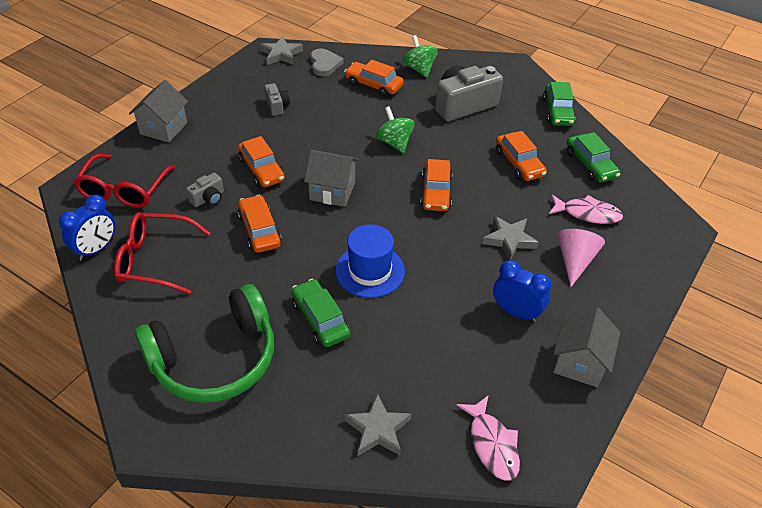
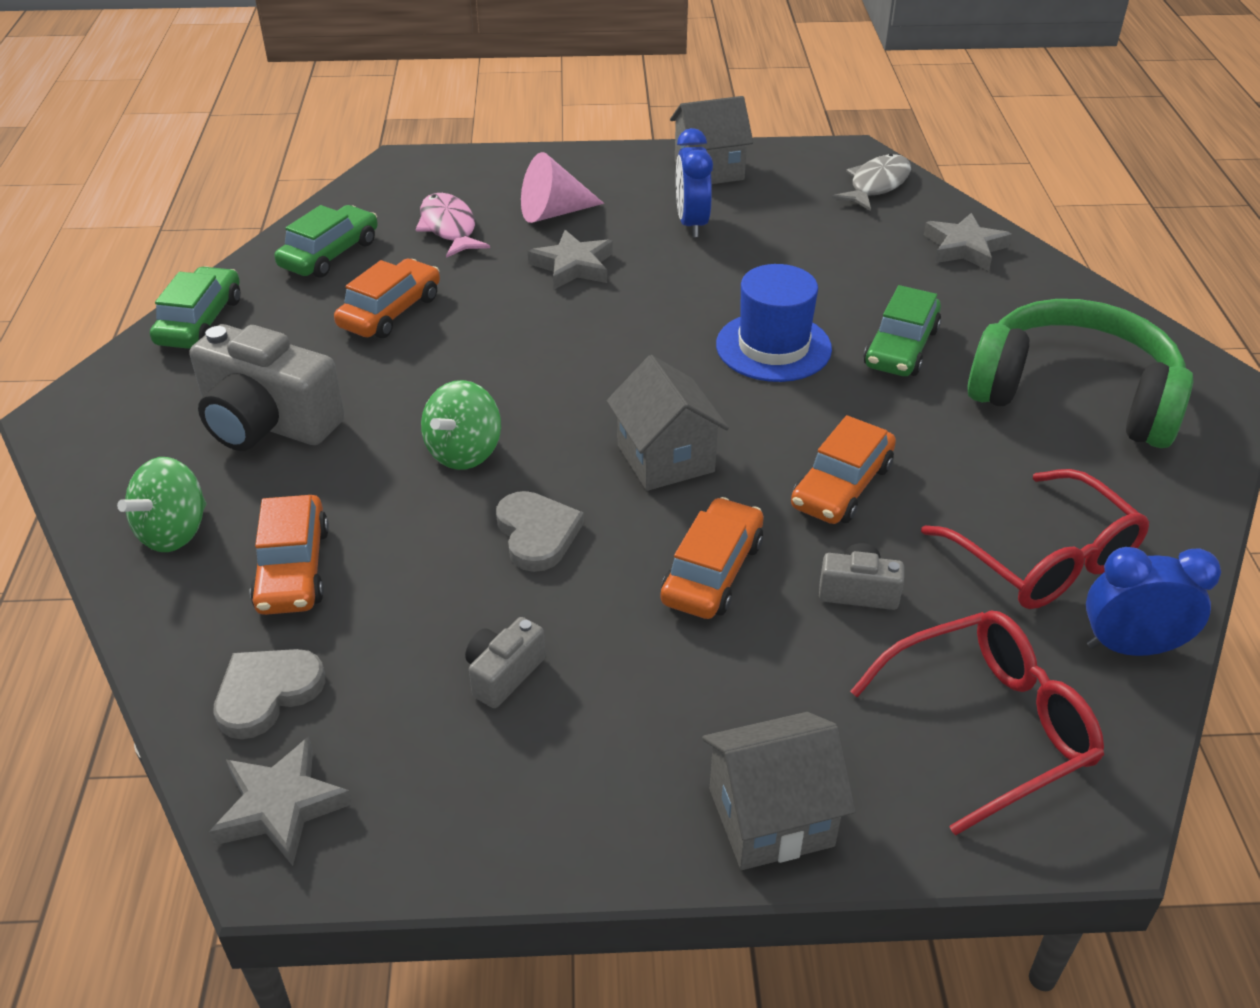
camera: 125 degrees left, 5 degrees down
(329, 139) = (537, 534): none -> grey heart
(436, 192) = (546, 358): orange car -> none
(492, 444) = (876, 185): pink fish -> grey fish
(557, 111) = (200, 321): green car -> green car turned 45 degrees counterclockwise

